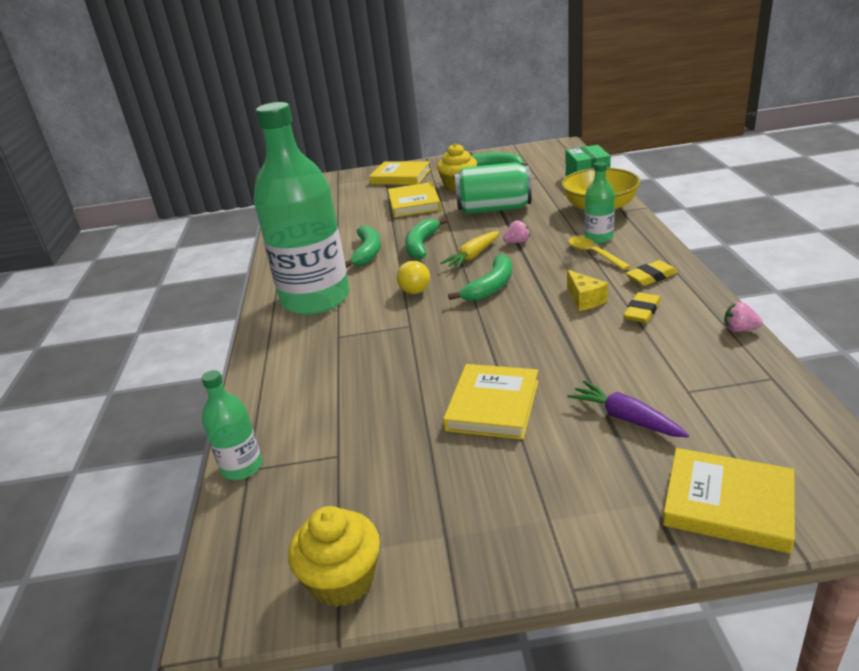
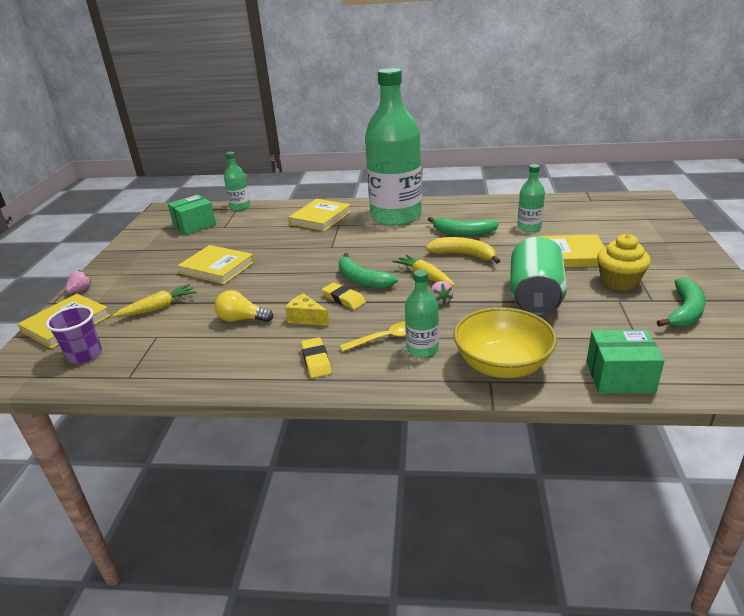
camera: 100 degrees right, 0 degrees up
(328, 502) = (194, 225): none -> green box
(342, 580) = (148, 229): yellow cupcake -> none
(354, 224) = (529, 227): none -> green bottle
(400, 177) = (662, 250): yellow book -> yellow book (320, 218)
(415, 287) = (386, 250): yellow light bulb -> yellow light bulb (242, 319)
(421, 245) = (463, 255): green banana -> yellow banana
(584, 299) = (306, 318): yellow cheese -> yellow cheese turned 45 degrees clockwise
(626, 418) = (158, 308): purple carrot -> yellow carrot
(642, 312) = (264, 341): yellow eraser -> yellow eraser (344, 299)
(739, 329) = (194, 383): pink strawberry -> pink strawberry (81, 290)
(771, 438) = (84, 354): none -> purple cup

